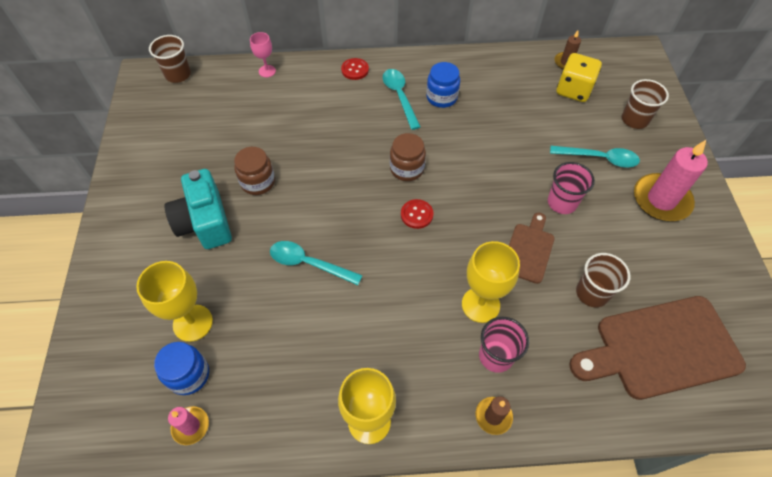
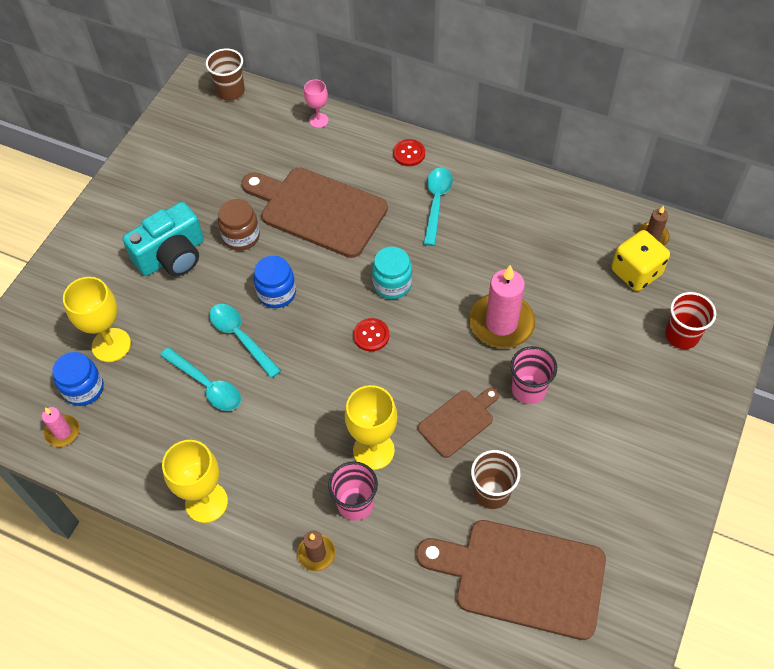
camera: 30 degrees right, 0 degrees up
(205, 222) = (172, 256): turquoise camera -> turquoise camera turned 135 degrees counterclockwise
(310, 137) = (318, 210): none -> brown cutting board
(407, 169) = (392, 284): brown jar -> turquoise jar
(441, 97) = (480, 221): blue jar -> blue jar (277, 293)
(600, 158) = (606, 361): turquoise spoon -> turquoise spoon (207, 385)
(634, 120) = (681, 335): brown cup -> red cup
(661, 200) = (641, 435): pink candle -> pink candle (501, 323)

